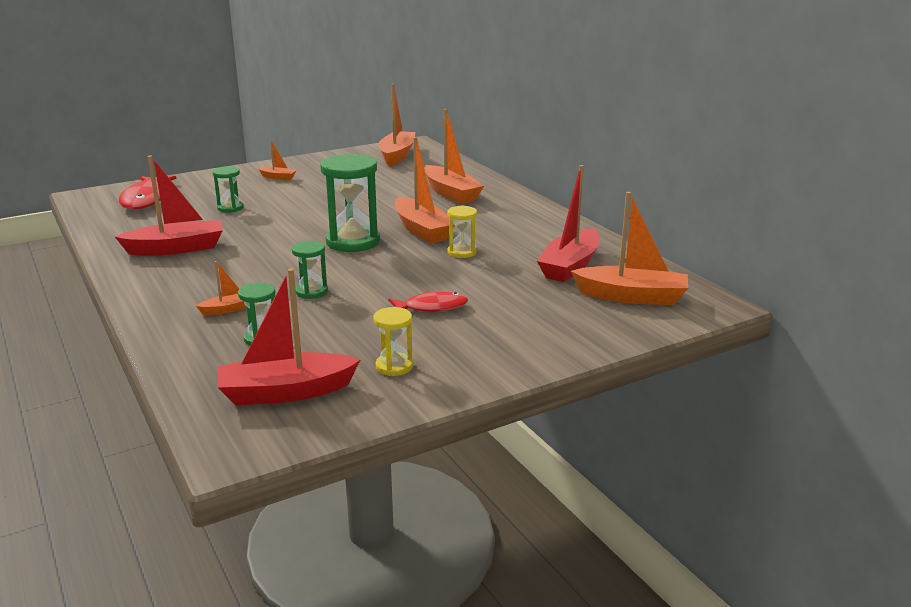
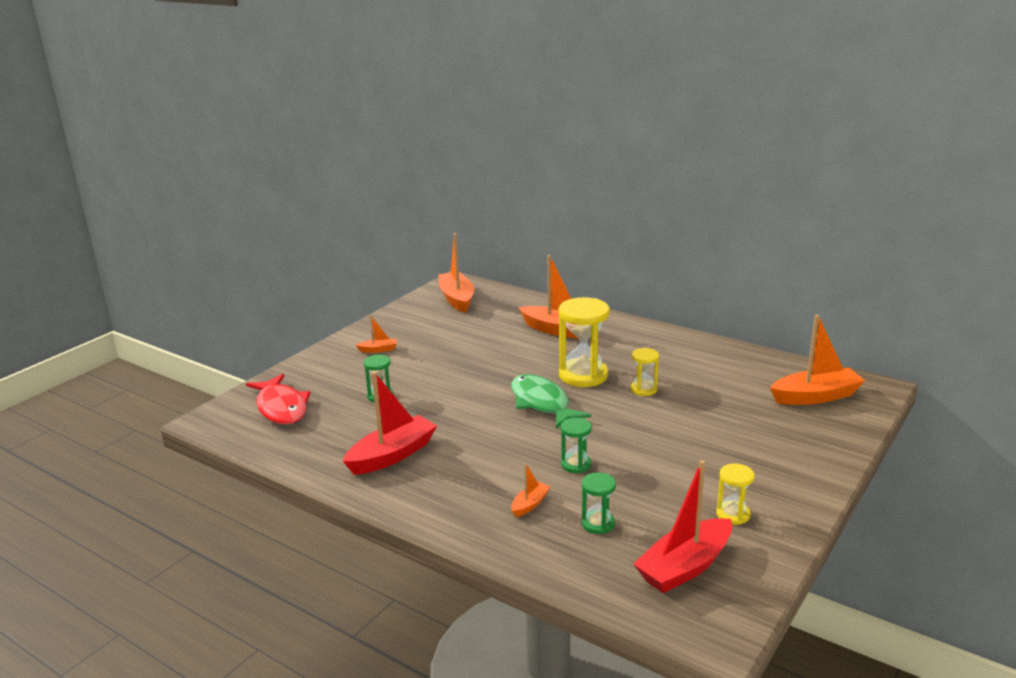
camera: 25 degrees left, 0 degrees up
(353, 242) = (542, 403): green hourglass -> green fish
(422, 230) = (583, 375): orange boat -> yellow hourglass
(432, 307) = (689, 450): red fish -> none
(570, 266) = (740, 380): red boat -> none

